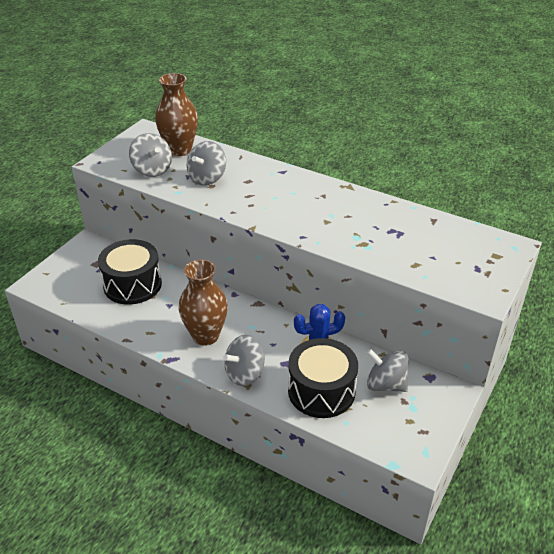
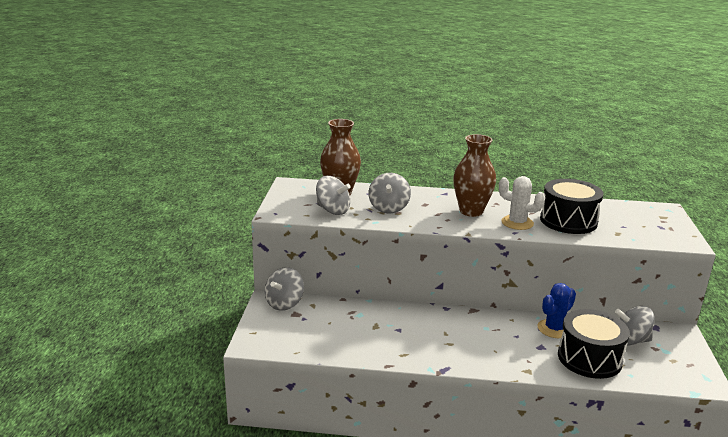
camera: 25 degrees left, 15 degrees down
(132, 284) = (348, 322): black drum -> black drum (568, 221)
(205, 336) = (455, 344): brown vase -> brown vase (471, 211)
(245, 373) = (517, 363): grey spinning top -> grey spinning top (284, 303)
(317, 225) = (517, 223): none -> white cactus

